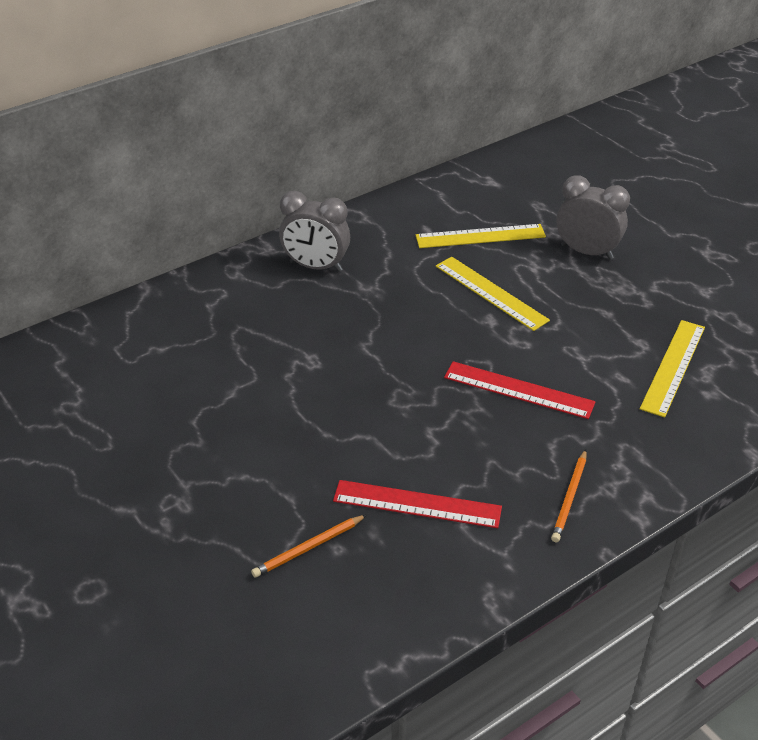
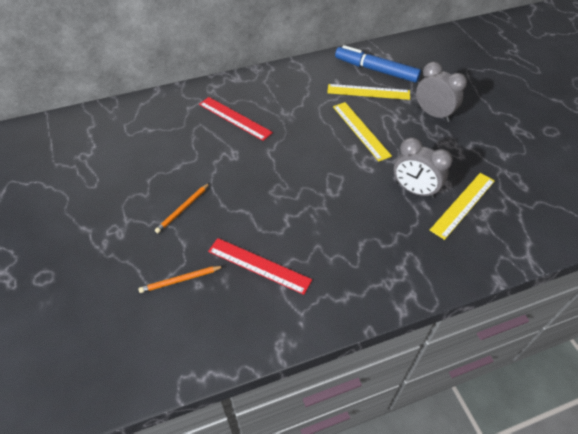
camera: 15 degrees right, 10 degrees up
(316, 267) = (260, 94): grey clock -> grey clock (414, 190)
(480, 203) = (376, 70): none -> blue marker
(518, 390) = (354, 200): red ruler -> red ruler (235, 118)
(570, 498) = (359, 284): orange pencil -> orange pencil (183, 209)

